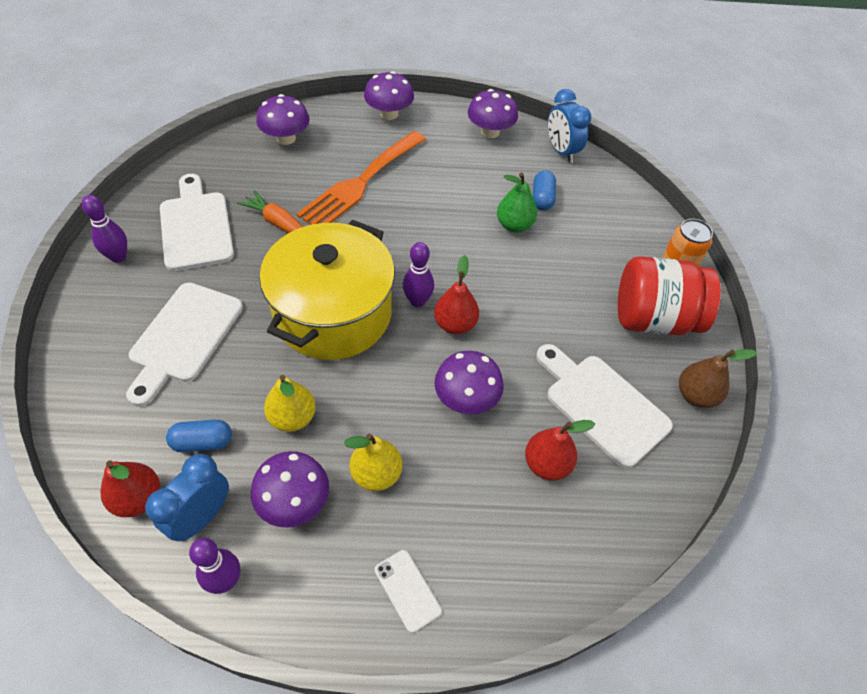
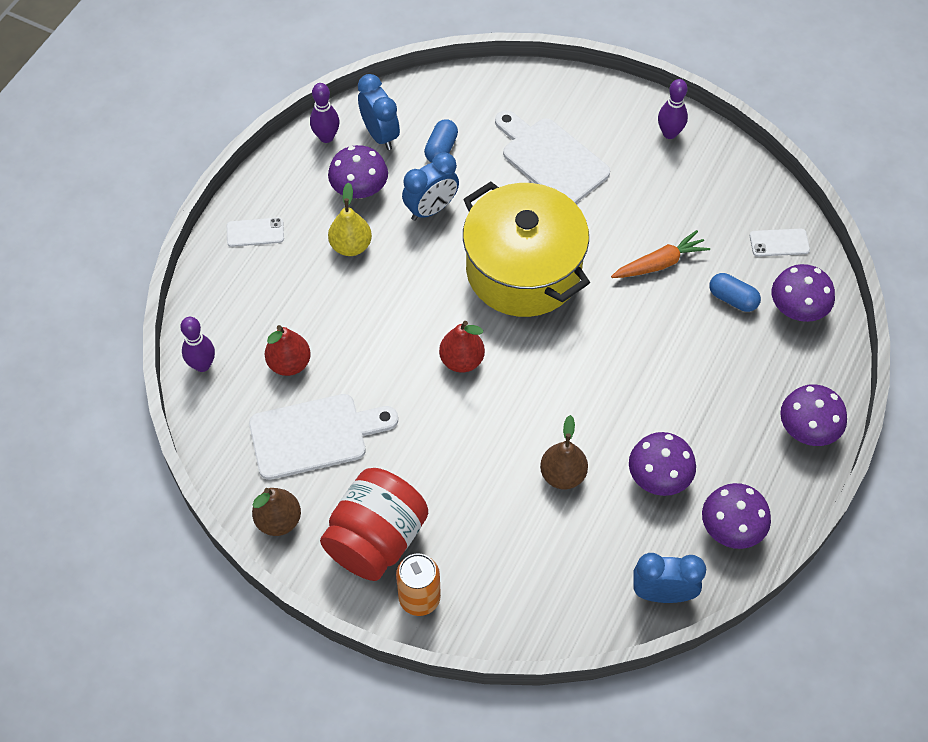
camera: 120 degrees right, 5 degrees up
(138, 498) = (415, 104): red pear -> none
(195, 227) = (685, 196): white cutting board -> none
(224, 160) = (779, 243): none -> white phone
(292, 417) = (431, 209): yellow pear -> blue clock
(360, 183) = (692, 354): orange fork -> none
(417, 301) = (504, 341): purple bowling pin -> purple bowling pin (202, 365)
(466, 398) = (380, 334): purple mushroom -> purple mushroom (659, 477)
(514, 225) = (563, 475): green pear -> brown pear
(542, 198) = (591, 526): blue capsule -> blue capsule (732, 299)

